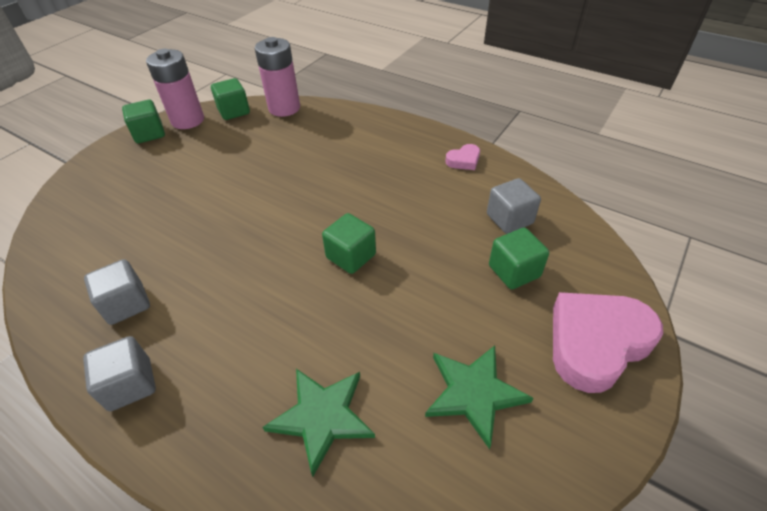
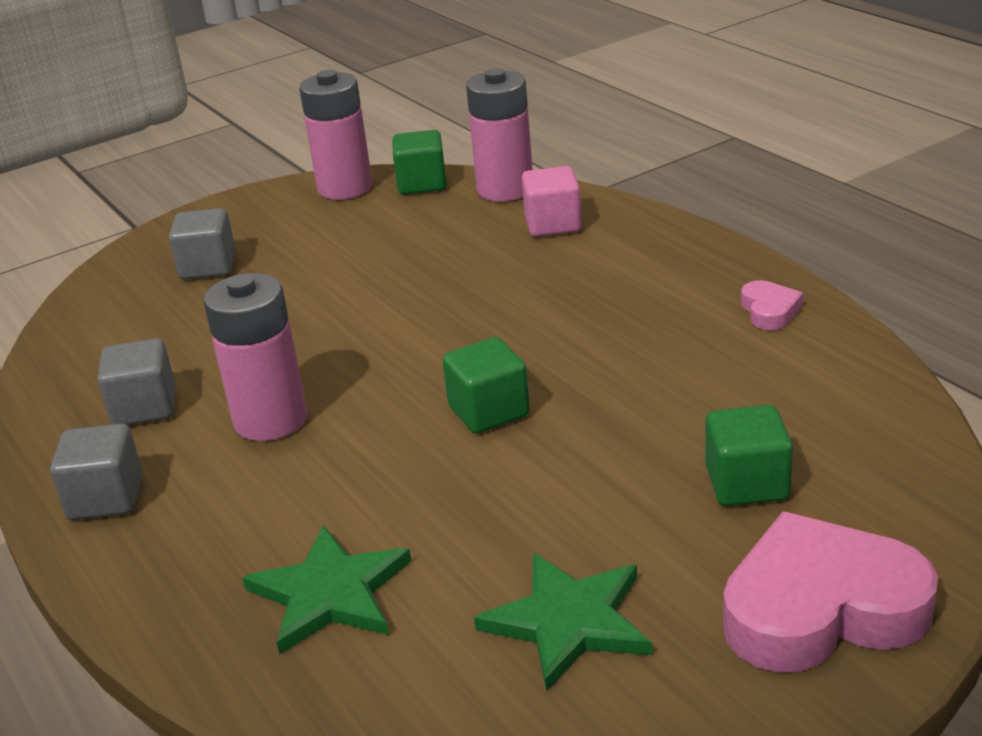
camera: 25 degrees right, 15 degrees down
(149, 134) = (279, 199): green cube -> none
(218, 293) = (270, 420): none -> pink battery
(322, 126) = (553, 224): none -> pink cube
(464, 160) = (769, 311): pink heart -> pink heart turned 90 degrees counterclockwise
(509, 219) = (792, 410): grey cube -> grey cube (208, 267)

